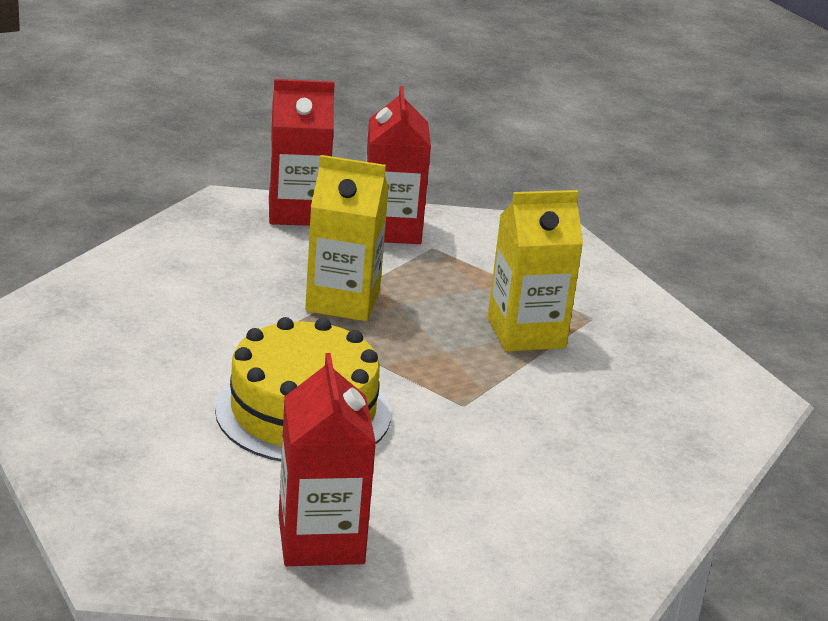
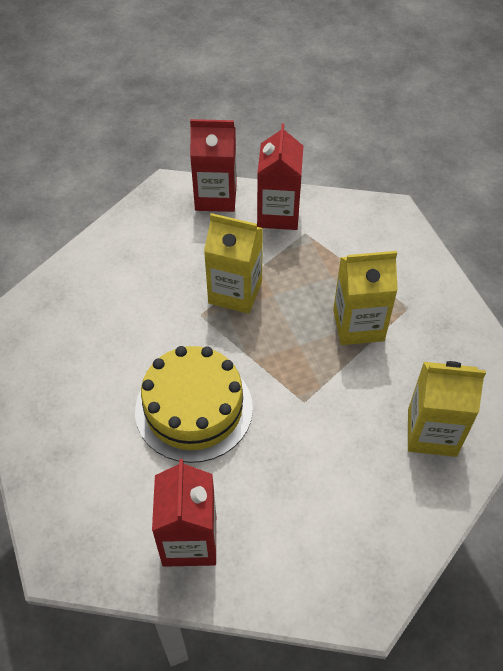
camera: 10 degrees right, 25 degrees up
(651, 433) = (432, 432): none -> yellow carton

